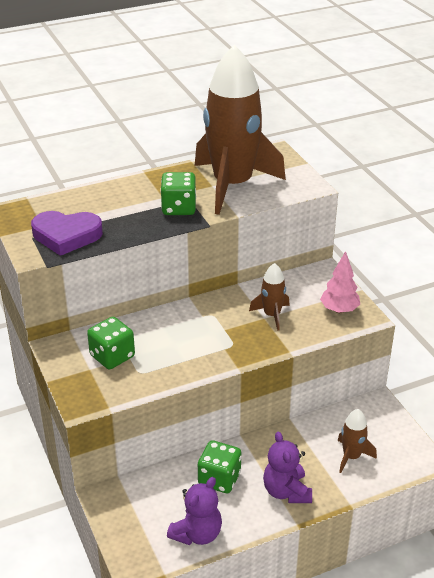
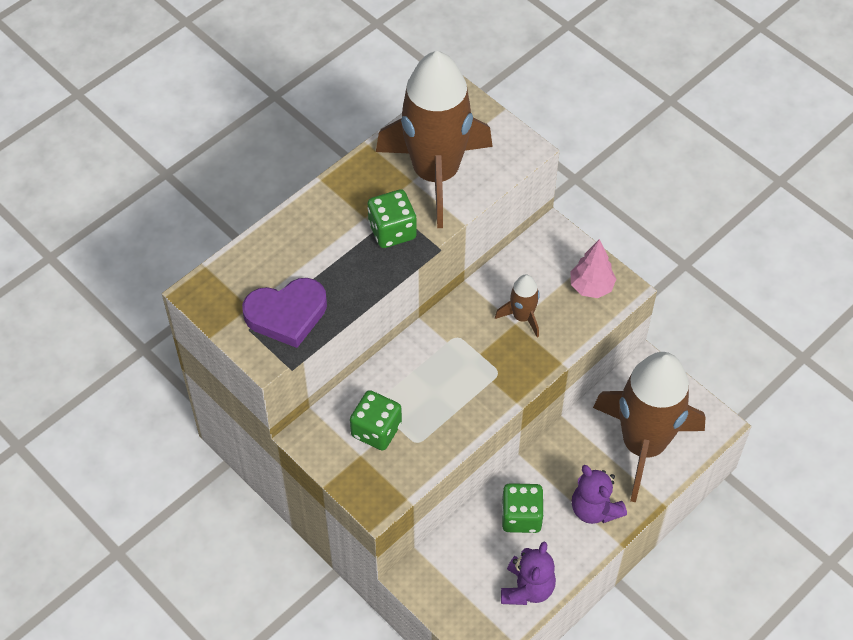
camera: 20 degrees left, 20 degrees up
(351, 456) = (643, 444): brown rocket -> brown rocket, size x2.37

